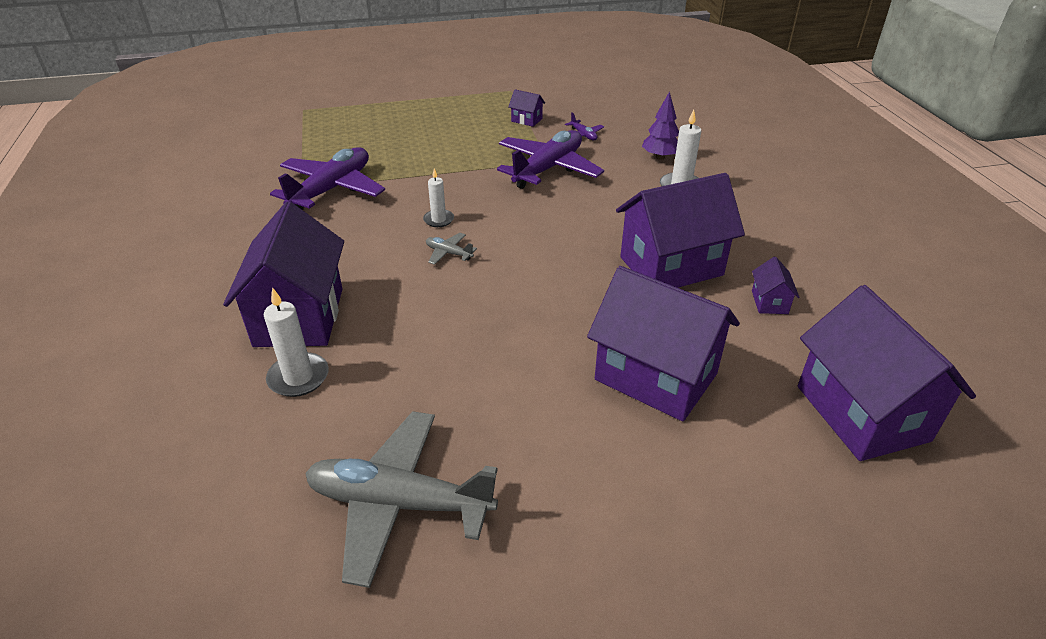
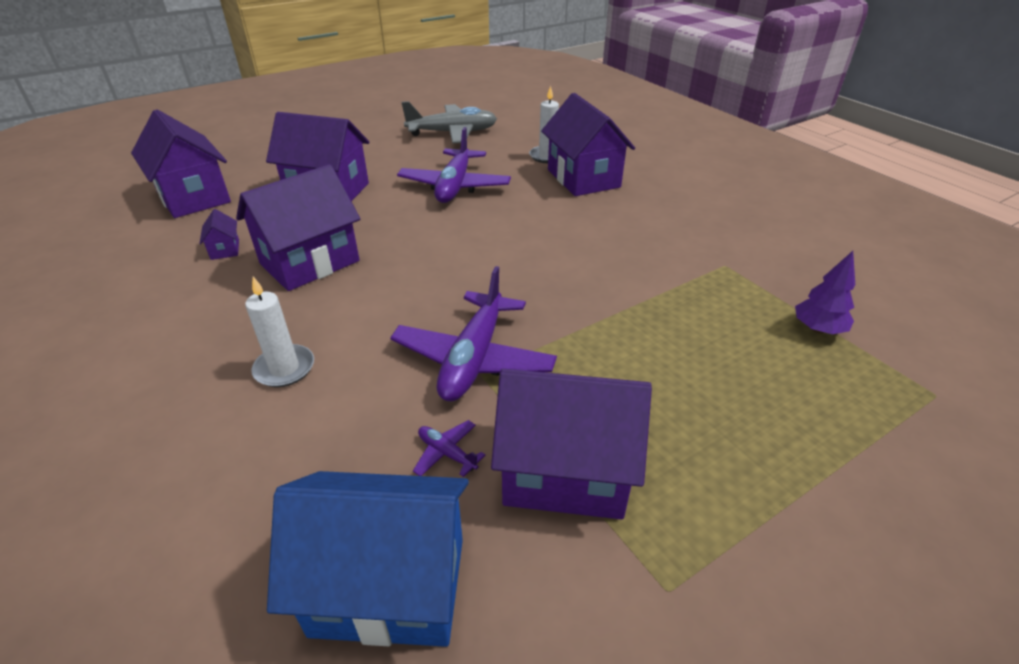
camera: 160 degrees right, 0 degrees up
(332, 189) = (693, 270): purple plane -> purple plane (455, 186)
(438, 220) = (552, 261): white candle -> none
(448, 253) = (517, 234): grey plane -> none
(526, 120) = (565, 473): purple house -> purple house, size x2.40
(621, 108) = (389, 585): none -> blue house
(660, 157) = (310, 426): purple tree -> purple tree (817, 329)

